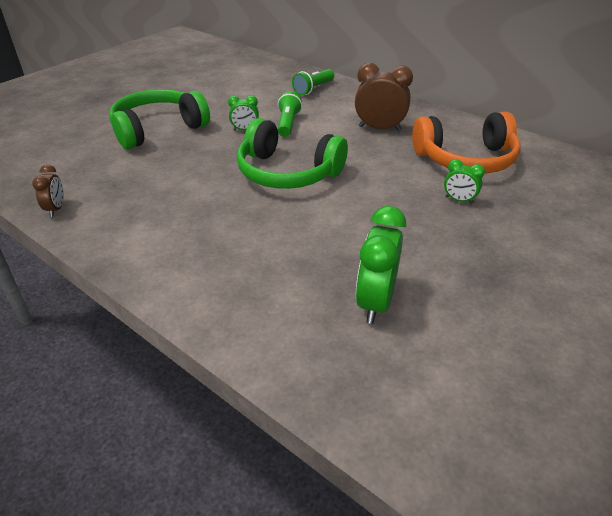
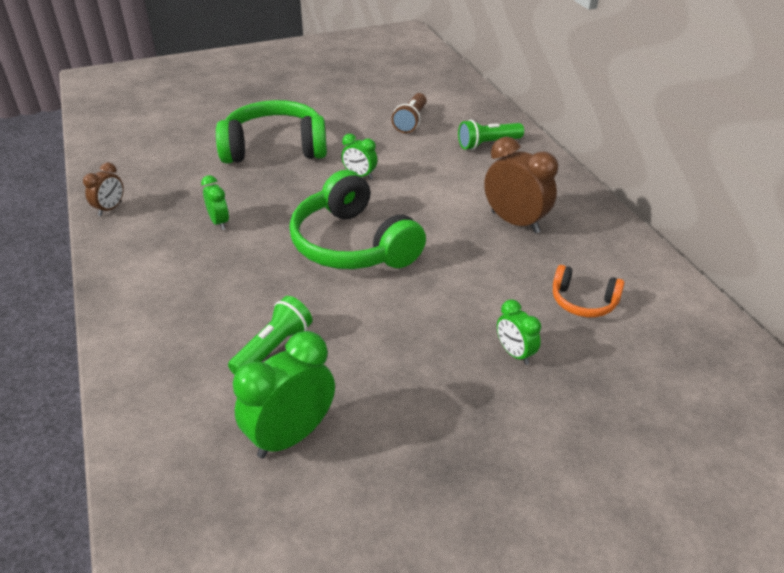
camera: 30 degrees right, 0 degrees up
(167, 190) = (219, 222): none -> green clock
(245, 88) = (411, 121): none -> brown flashlight
(288, 124) = (413, 182): green flashlight -> green flashlight (273, 348)
(466, 159) = (583, 302): orange headphones -> orange headphones, size x0.49

